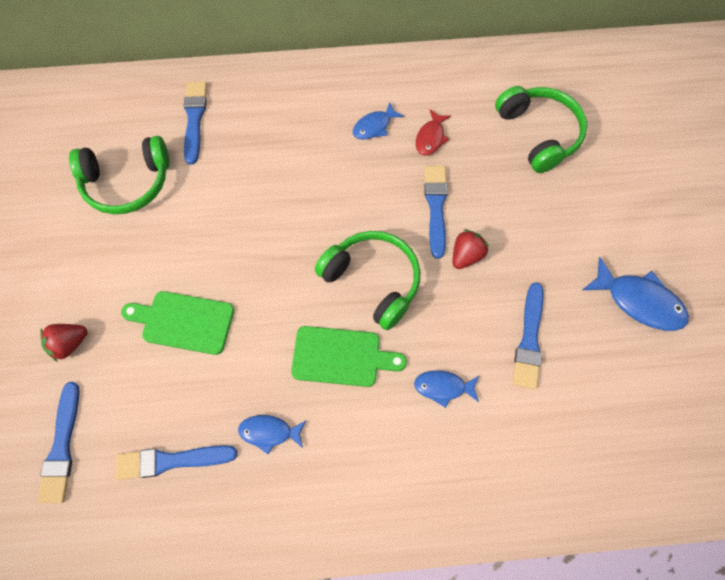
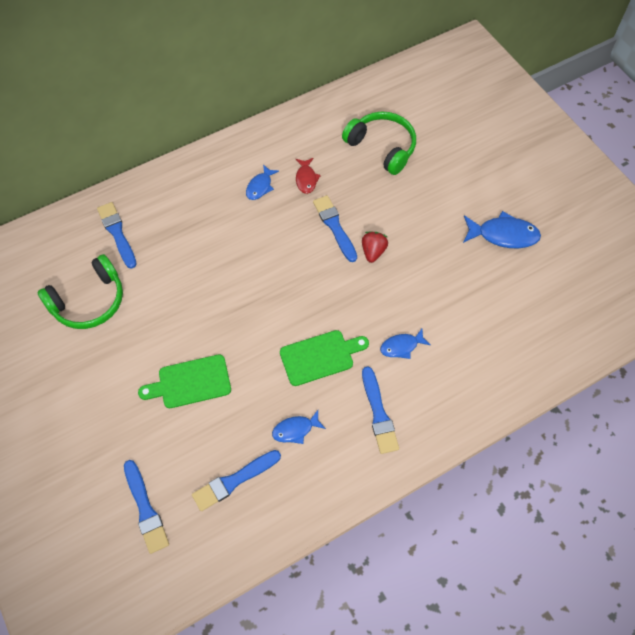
camera: 25 degrees left, 5 degrees down
(69, 344) = (109, 436): red strawberry -> none
(373, 281) = (316, 296): green headphones -> none
(529, 339) = (443, 290): blue brush -> blue brush (378, 413)

